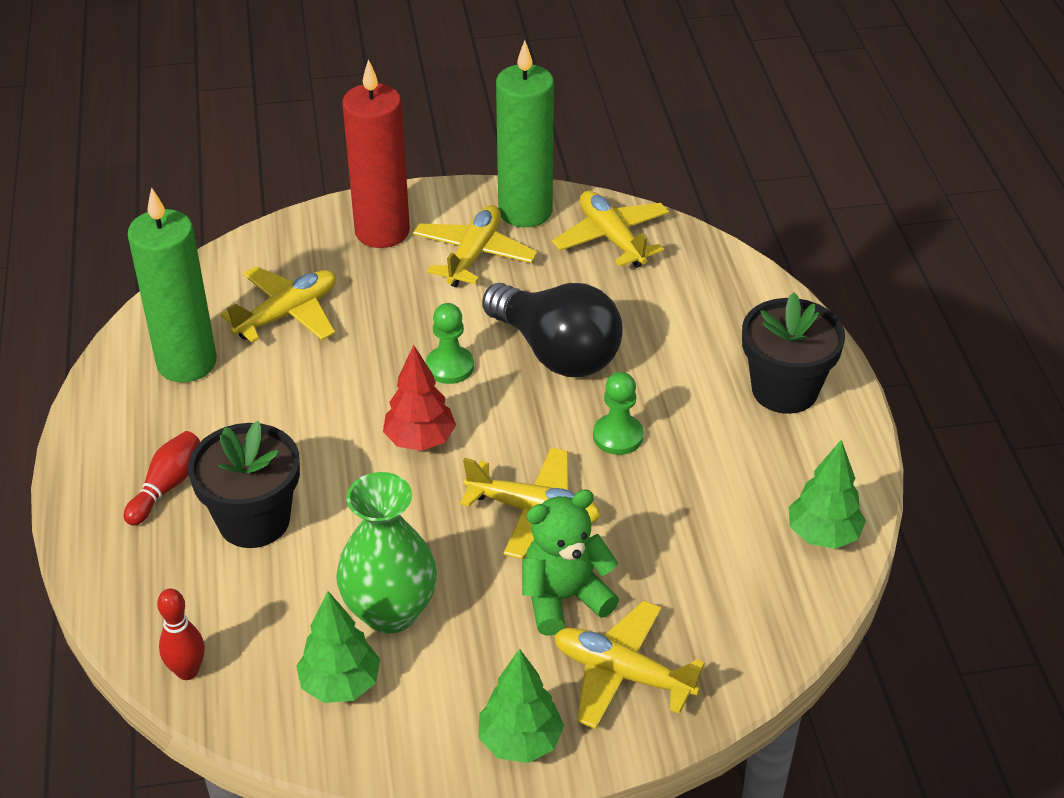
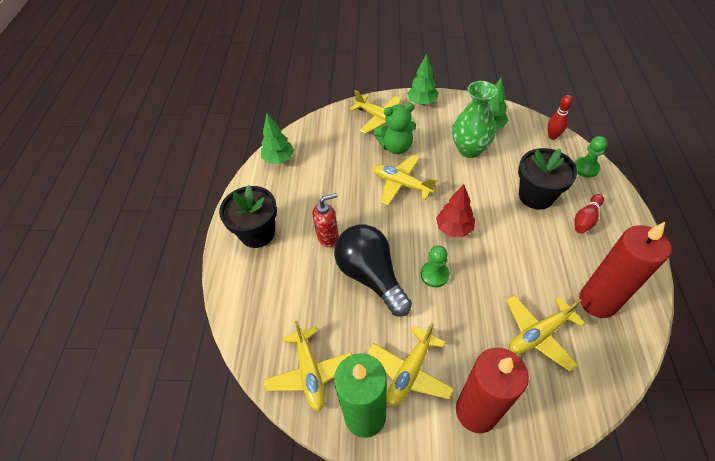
camera: 165 degrees left, 10 degrees up
(187, 363) = (597, 301): green candle -> red candle
(618, 436) = (352, 218): green pawn -> green pawn (586, 168)
(650, 399) = (328, 237): none -> red soap dispenser

